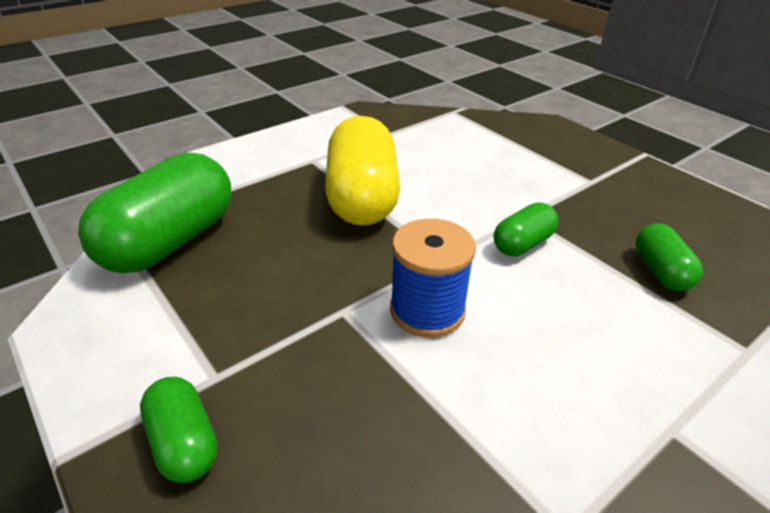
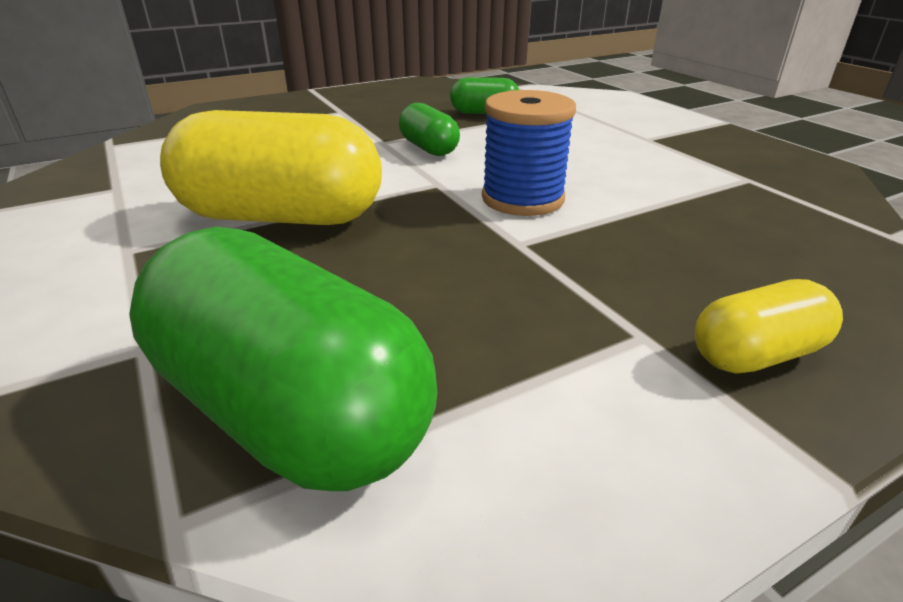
camera: 80 degrees left, 5 degrees down
(184, 443) = (756, 354): green capsule -> yellow capsule

